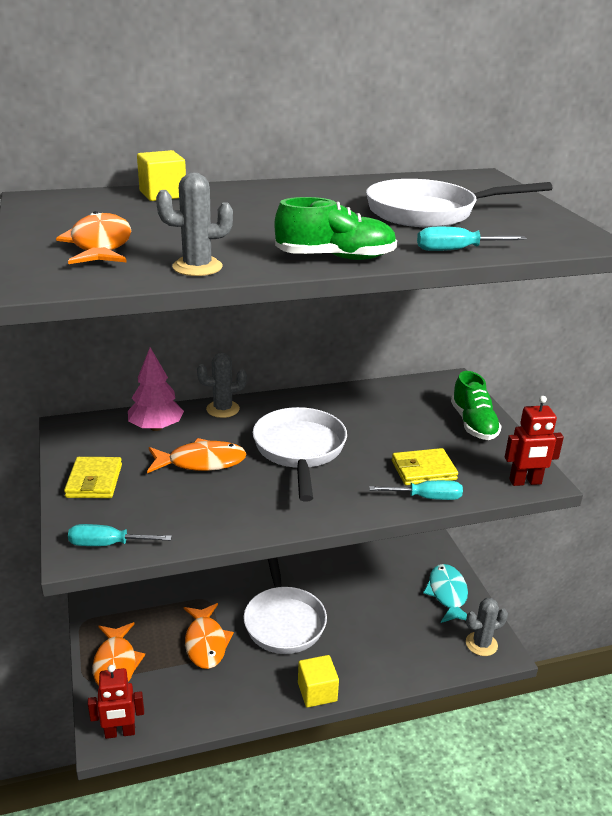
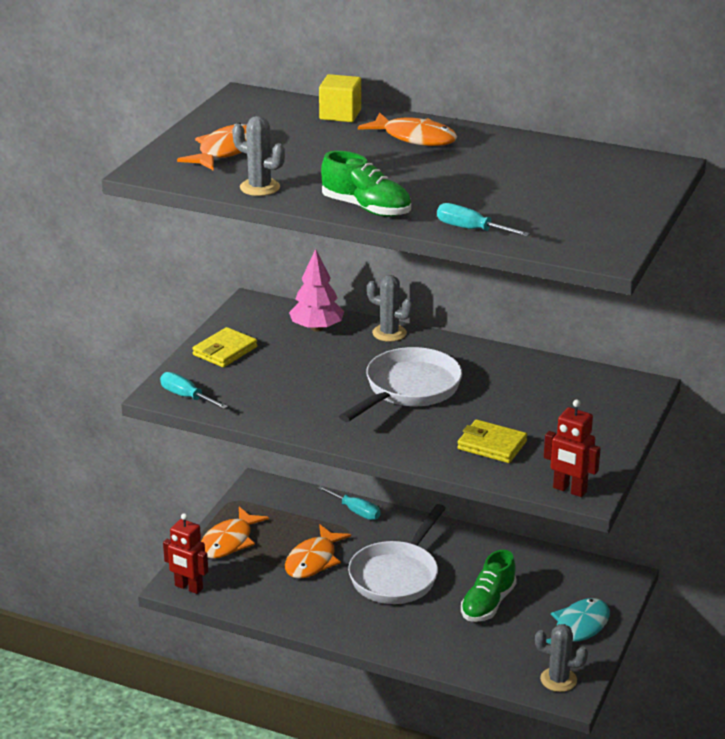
camera: 40 degrees right, 0 degrees up
(201, 462) = (318, 368): orange fish -> orange fish (415, 138)
(317, 692) = (365, 638): yellow cube -> none
(426, 498) = (462, 465): turquoise screwdriver -> turquoise screwdriver (355, 511)
(429, 213) = (524, 190): white pan -> none
(473, 424) = (600, 429): green shoe -> green shoe (488, 604)

